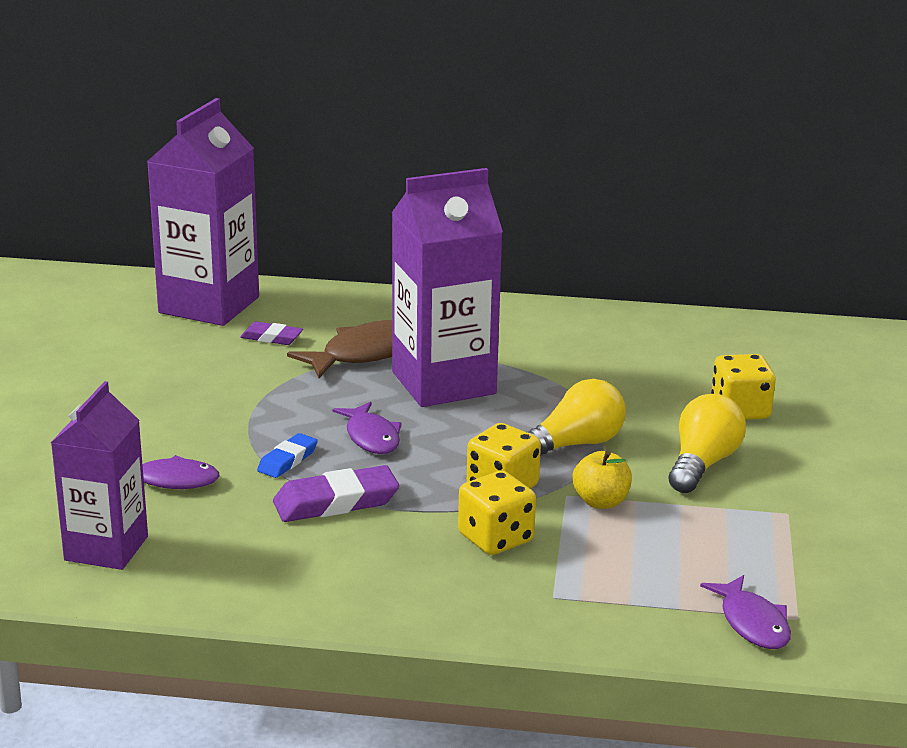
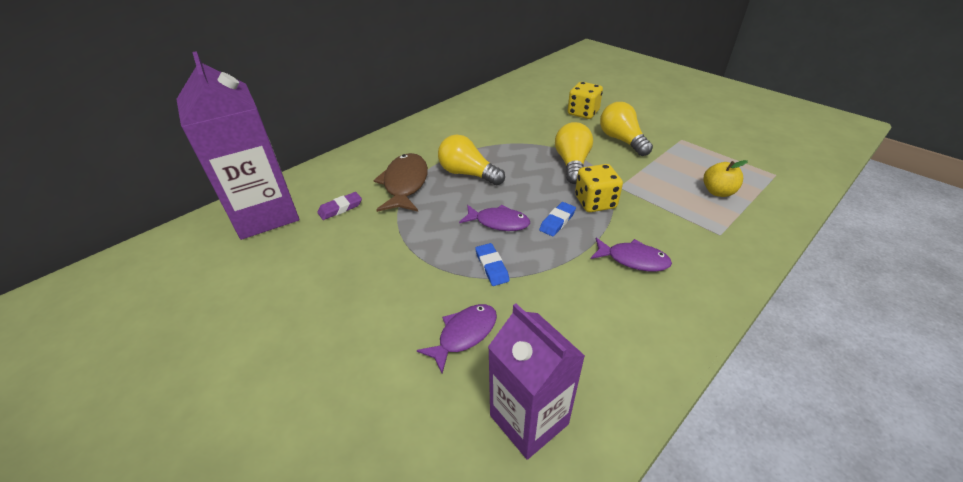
camera: 50 degrees left, 15 degrees up
(336, 502) = (560, 269): purple eraser -> none
(424, 473) = (557, 221): none -> blue eraser
(443, 383) = (468, 174): purple carton -> yellow light bulb
(495, 538) = (647, 227): yellow dice -> none
(601, 502) = (634, 180): yellow apple -> yellow apple (718, 192)
(752, 623) = (775, 187): purple fish -> purple fish (633, 259)

